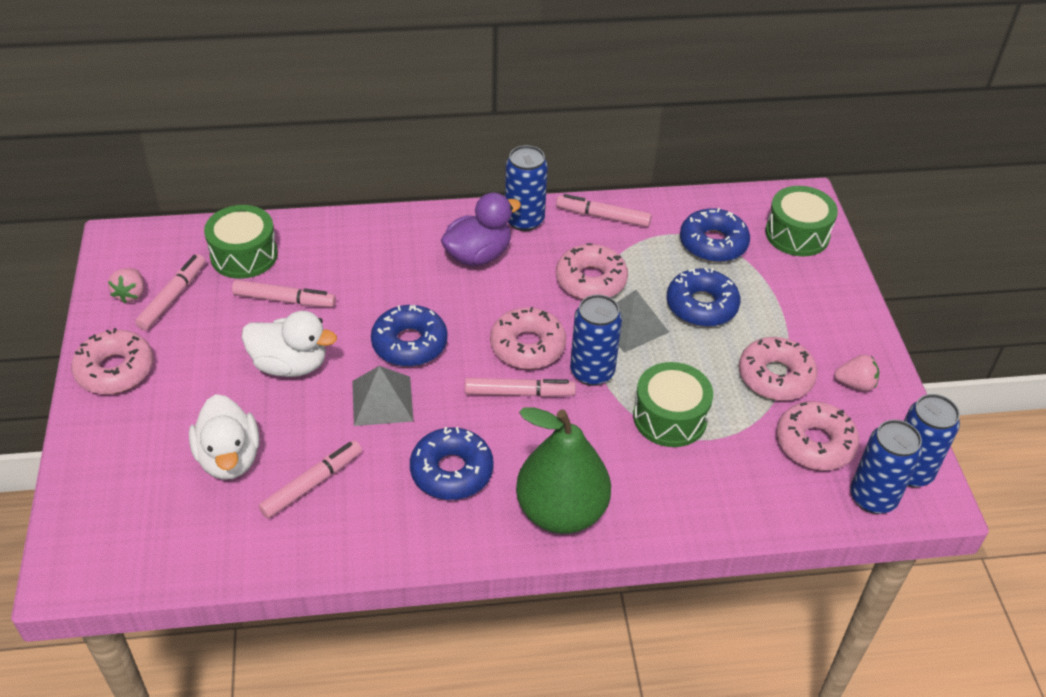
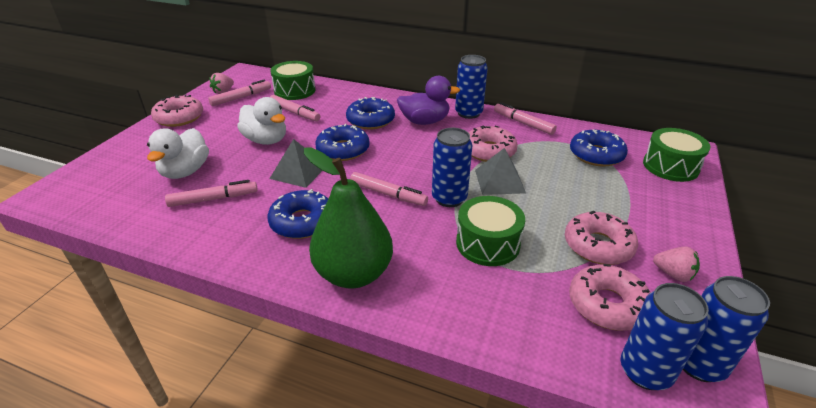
camera: 30 degrees right, 10 degrees down
(527, 346) = (416, 172): pink donut -> none
(701, 305) = (563, 185): blue donut -> blue donut (370, 120)

